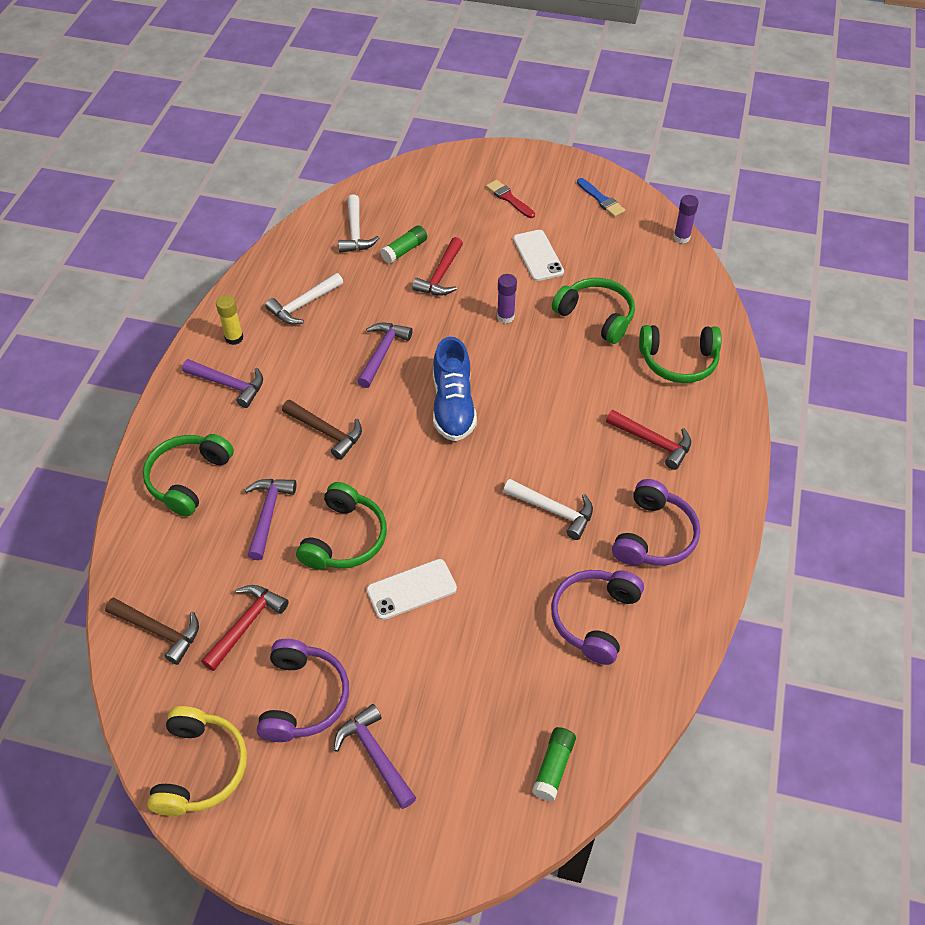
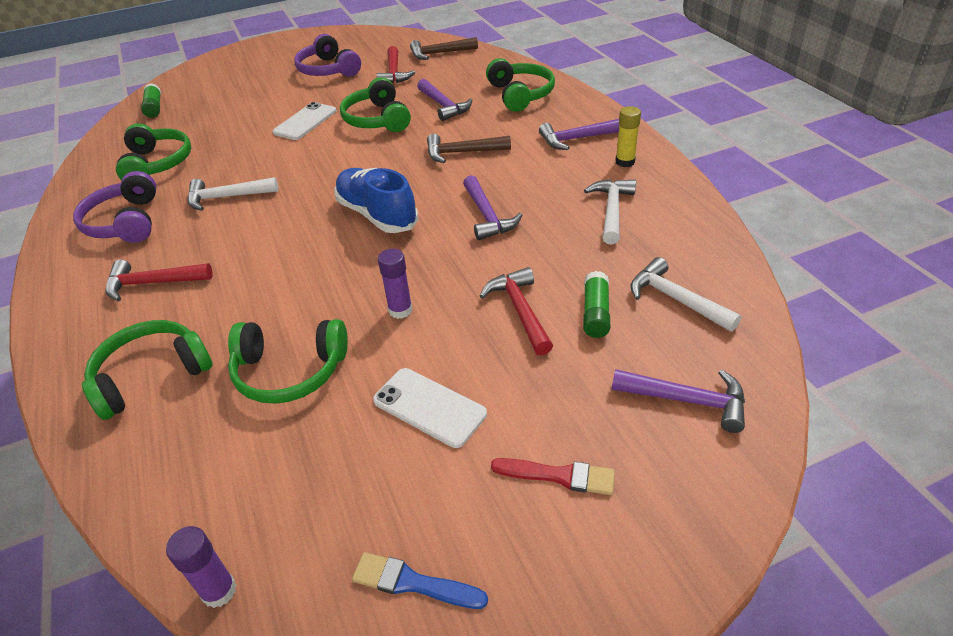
camera: 145 degrees right, 10 degrees down
(200, 768) = (356, 39): yellow headphones -> none
(375, 755) = (267, 73): purple hammer -> purple hammer (687, 400)
(595, 619) = (157, 164): purple headphones -> green headphones

